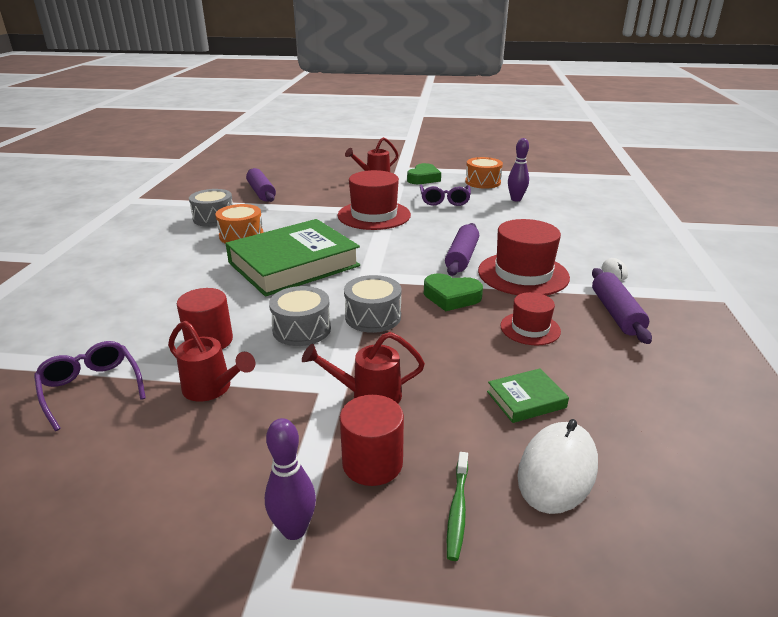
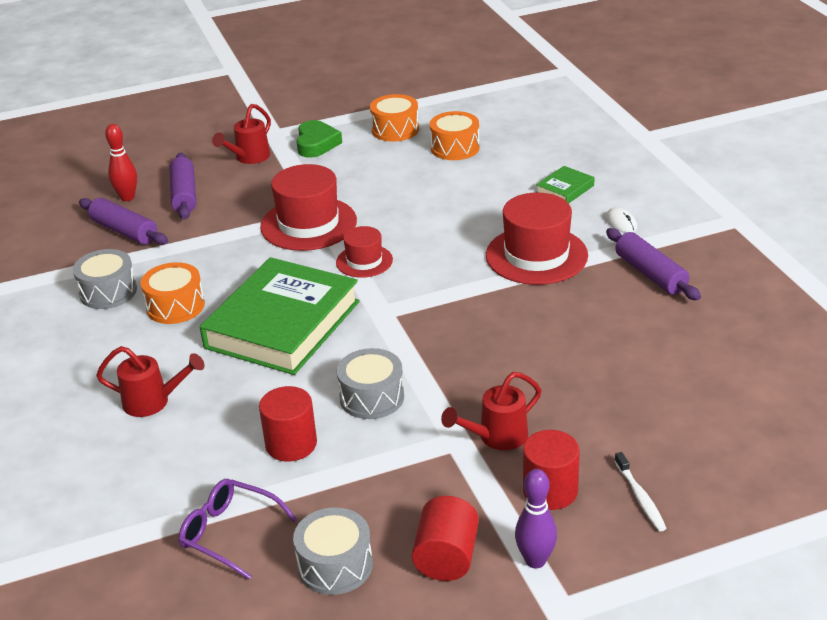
camera: 25 degrees left, 5 degrees up
(212, 389) = (349, 487): red watering can -> red watering can (153, 402)
(219, 486) = (446, 558): none -> red cylinder
(283, 178) = (127, 197): none -> red bowling pin
(373, 317) = (429, 358): grey drum -> grey drum (335, 565)
(444, 200) = (373, 175): purple glasses -> none
(451, 297) = (487, 308): green heart -> none
(457, 510) = (640, 497): green toothbrush -> white toothbrush
(462, 257) = (459, 254): purple rolling pin -> purple rolling pin (184, 195)
(516, 199) = (455, 148): purple bowling pin -> orange drum
(526, 399) = (629, 390): green book -> green book (565, 189)
(530, 328) = (586, 318): red hat -> red hat (364, 261)
(557, 470) = (690, 439): white mouse -> none

